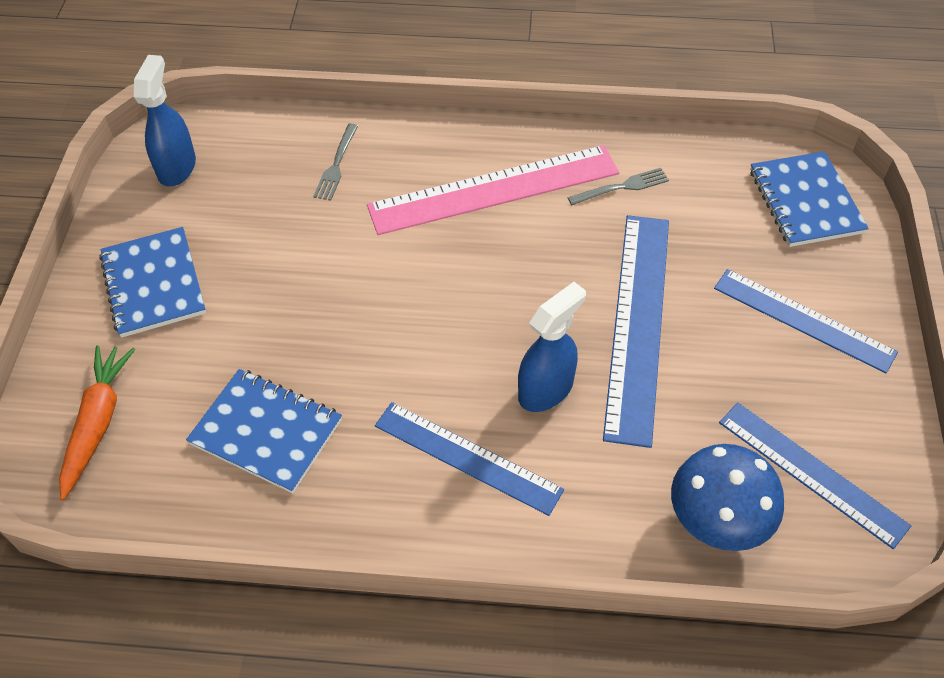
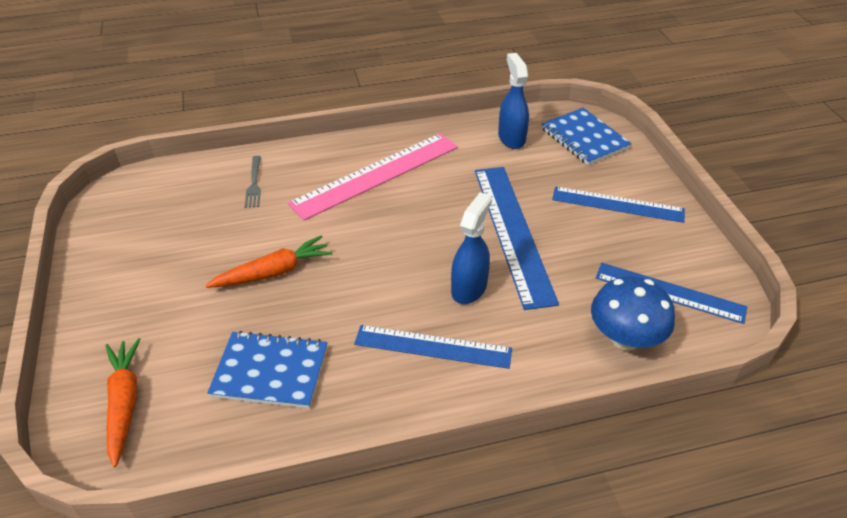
camera: 20 degrees left, 10 degrees down
(154, 284) = (137, 293): blue notebook -> none
(177, 167) = (128, 211): blue spray bottle -> blue spray bottle (511, 138)
(316, 299) = (273, 272): none -> orange carrot
(621, 187) = (463, 155): grey fork -> none

